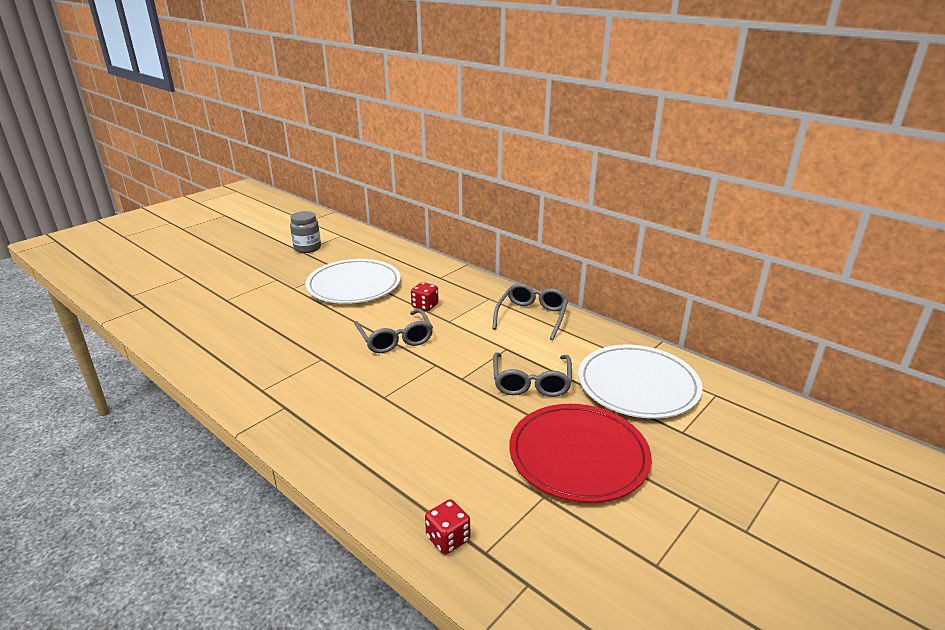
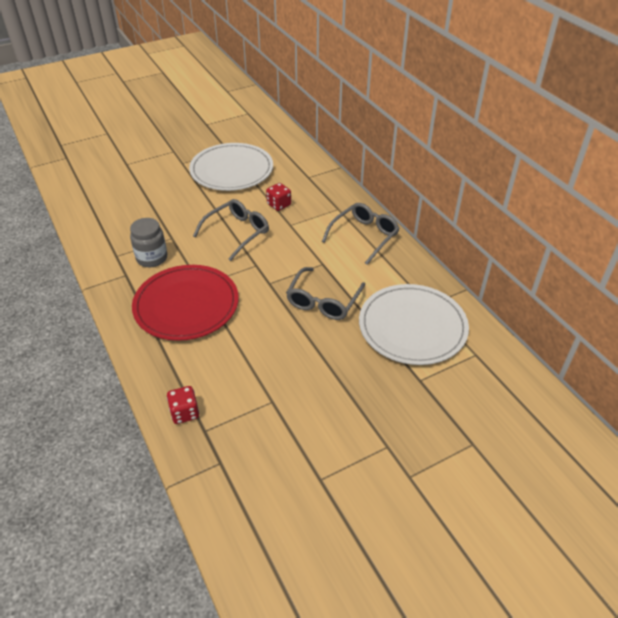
camera: 20 degrees right, 15 degrees up
(307, 248) = (213, 122): grey jar -> grey jar (152, 258)
(395, 339) = (237, 232): grey glasses -> grey glasses turned 135 degrees counterclockwise
(578, 455) = (319, 376): red plate -> red plate (186, 305)

